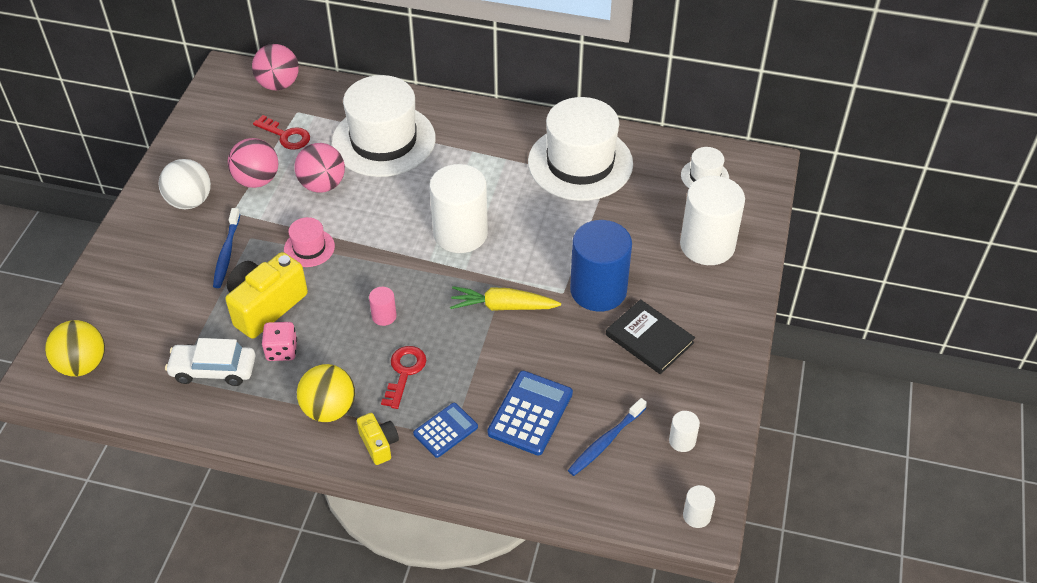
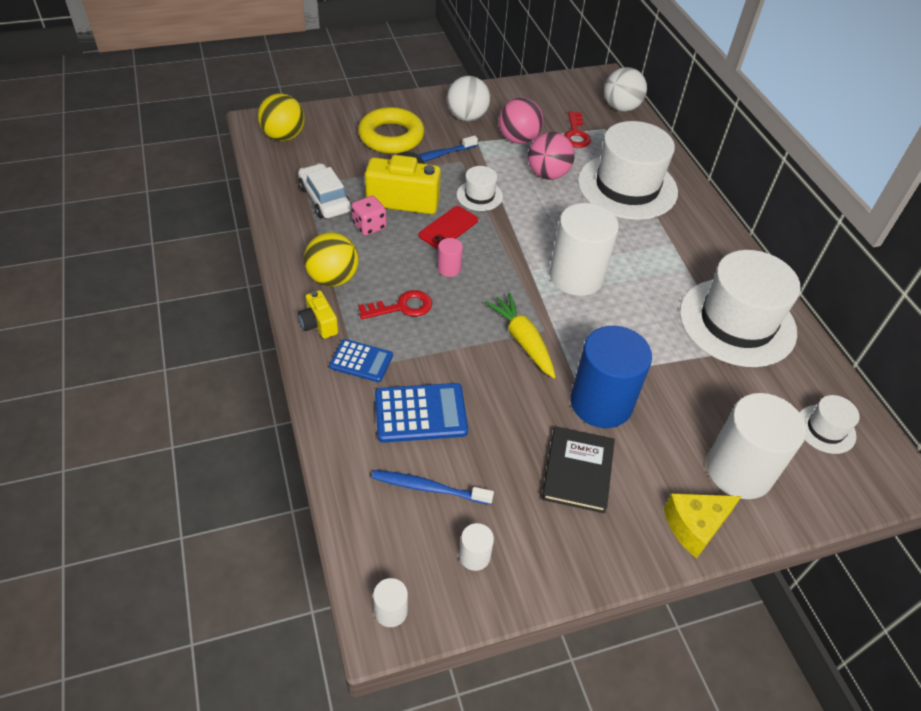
camera: 55 degrees right, 0 degrees up
(165, 274) = (391, 136): none -> yellow ring
(278, 84) = (621, 108): pink ball -> white ball
(309, 248) = (479, 195): pink hat -> white hat
(333, 291) = (448, 228): none -> red phone
(379, 444) = (319, 324): yellow camera -> yellow camera turned 120 degrees clockwise
(735, 297) = (695, 526): none -> yellow cheese

